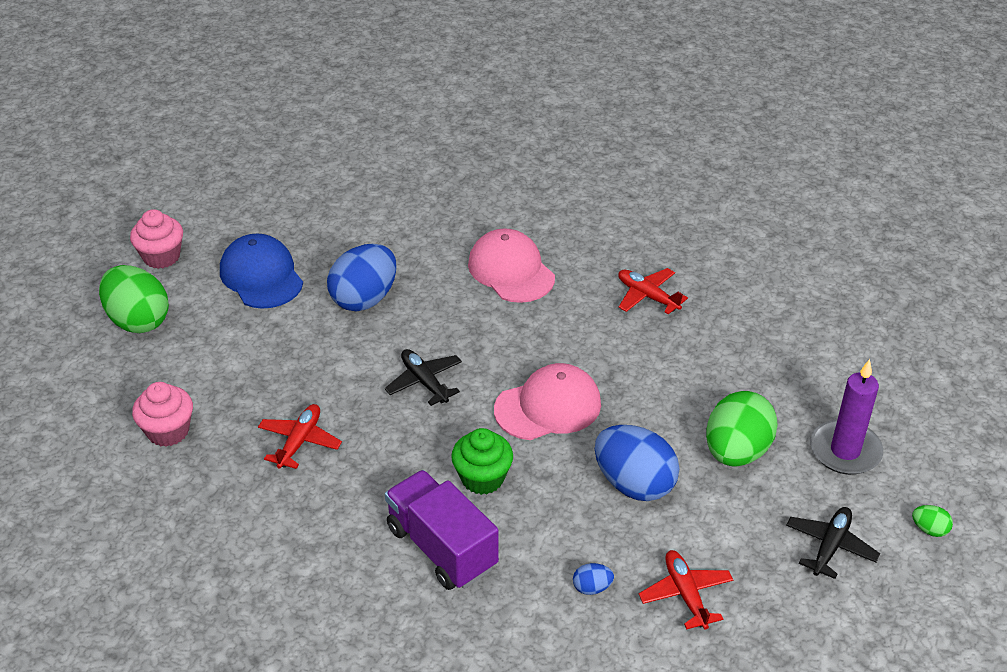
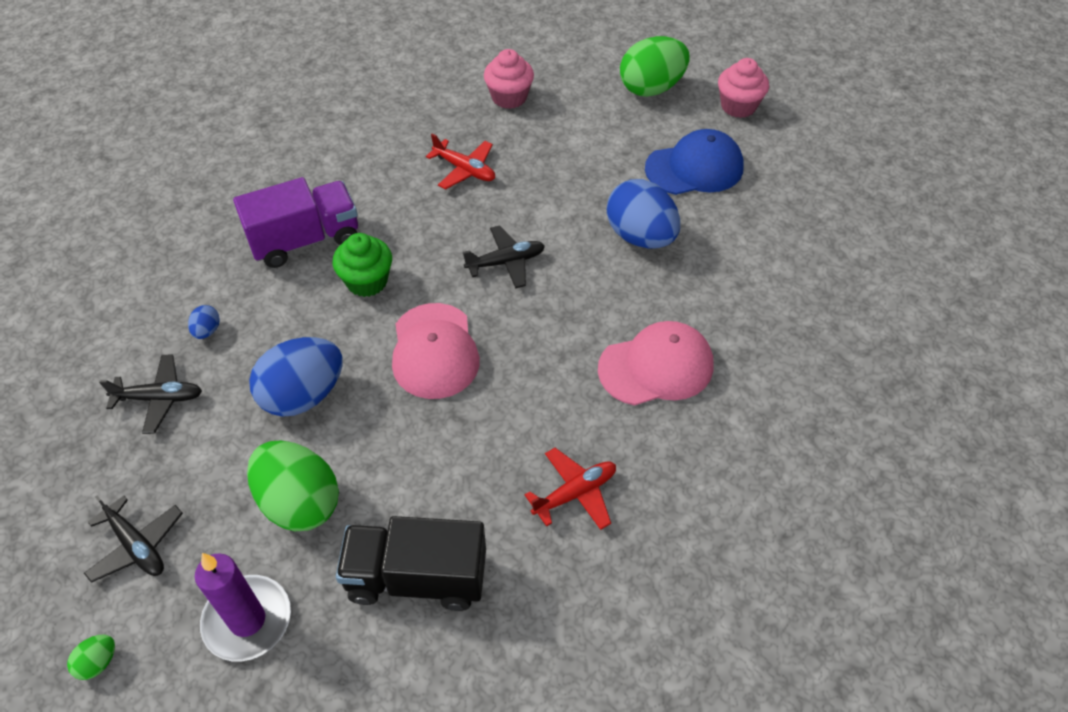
camera: 105 degrees right, 10 degrees up
(685, 594) = (159, 398): red plane -> black plane
(759, 365) = (416, 578): none -> black truck

